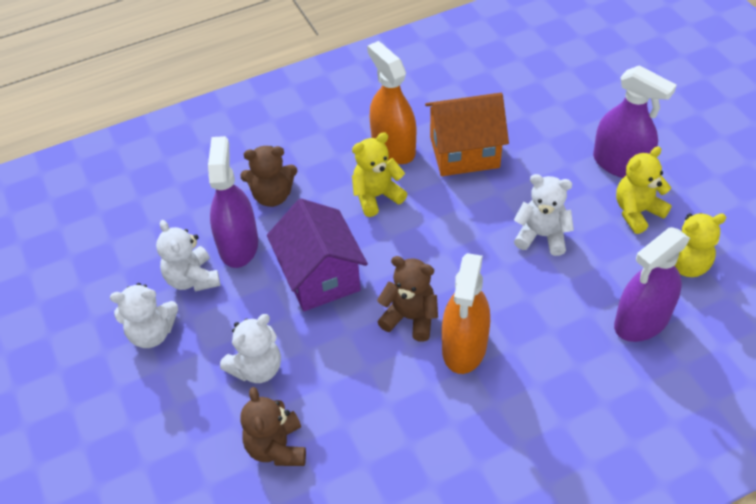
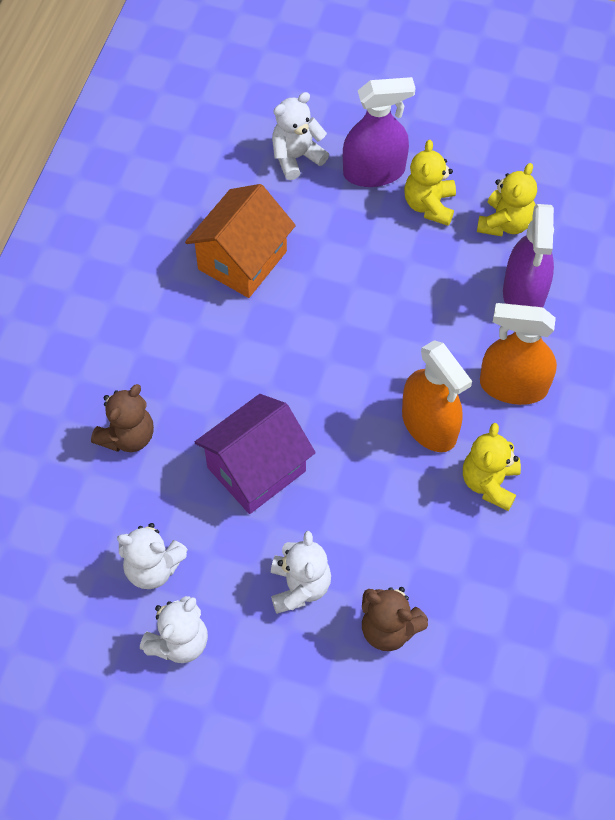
camera: 50 degrees left, 10 degrees up
(238, 245) = (154, 504): purple spray bottle -> none
(320, 276) = (256, 469): purple house -> purple house turned 60 degrees counterclockwise
(376, 196) = (217, 360): yellow teddy bear -> yellow teddy bear (489, 483)
(393, 147) = (177, 304): orange spray bottle -> orange spray bottle (513, 386)
(410, 318) = (365, 439): brown teddy bear -> none
(542, 236) = (384, 285): white teddy bear -> white teddy bear (296, 157)

